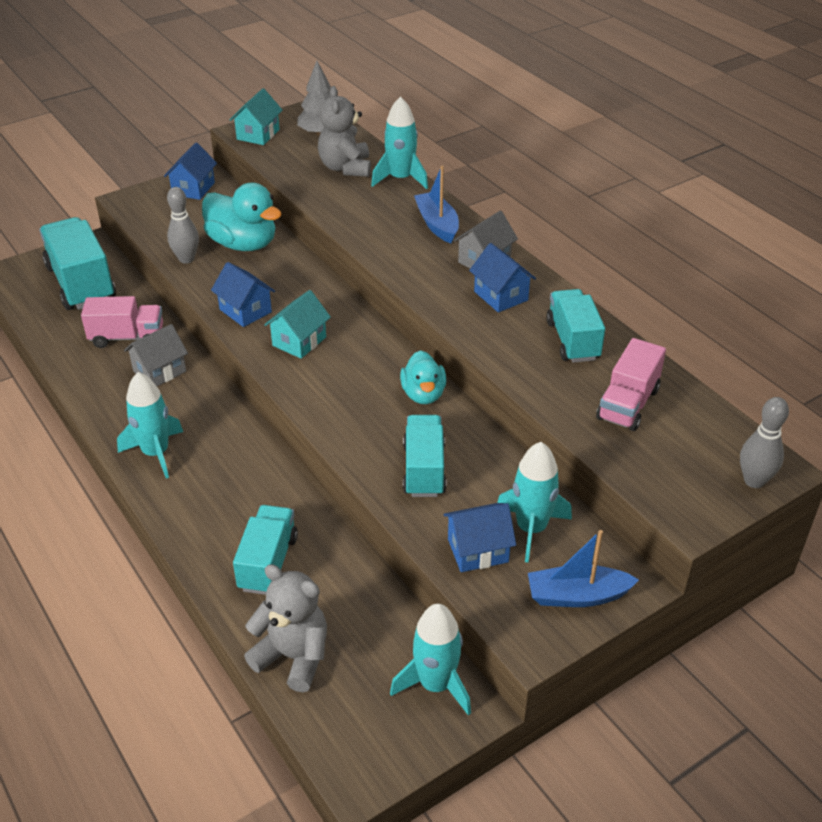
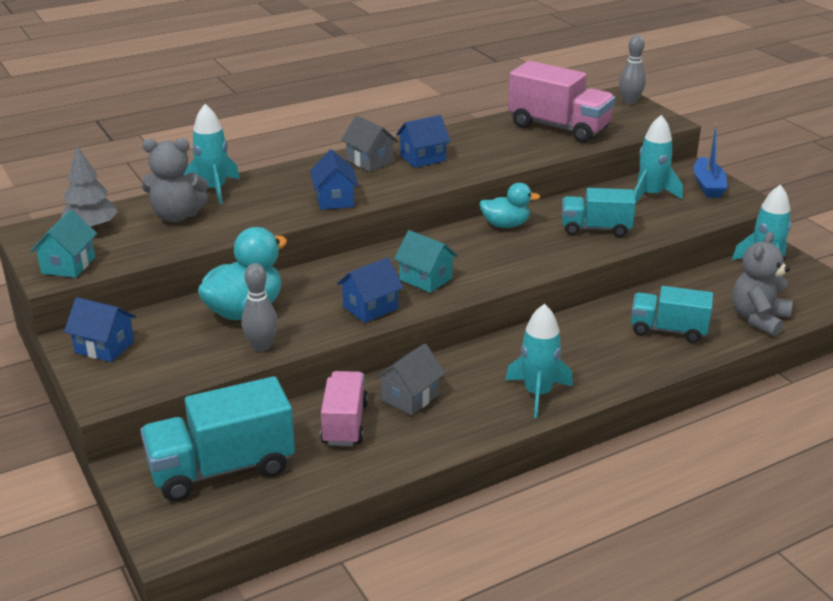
camera: 85 degrees left, 10 degrees down
(159, 371) = (410, 397): grey house -> grey house turned 75 degrees clockwise
(258, 134) = (68, 265): turquoise house -> turquoise house turned 75 degrees clockwise
(437, 224) = (305, 177): blue boat -> none
(478, 550) = (675, 214): blue house -> blue house (335, 200)
(573, 340) = (485, 138): turquoise truck -> none
(628, 404) = (558, 127): pink truck -> pink truck, size x1.56

